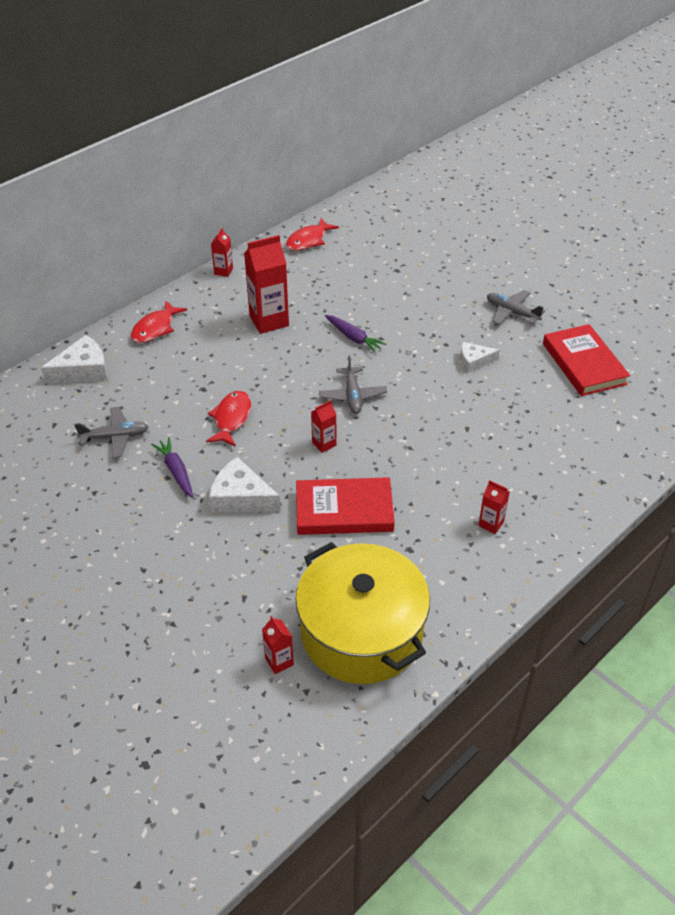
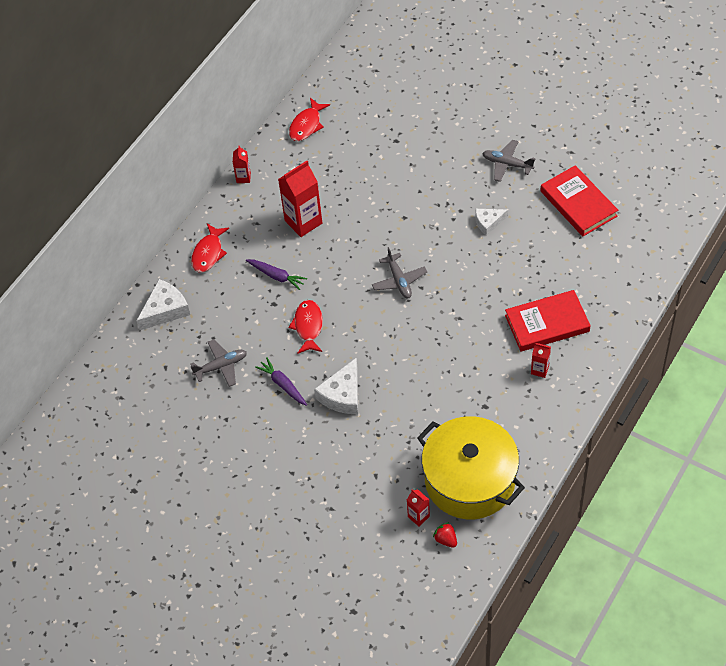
camera: 10 degrees left, 10 degrees up
(241, 497) = (342, 395): white cheese -> white cheese turned 75 degrees counterclockwise
(304, 700) = (446, 539): none -> red strawberry
(324, 444) = (391, 331): red carton -> none
(344, 510) = (426, 386): red book -> red book (547, 323)
(353, 338) = (381, 222): purple carrot -> purple carrot (276, 276)

